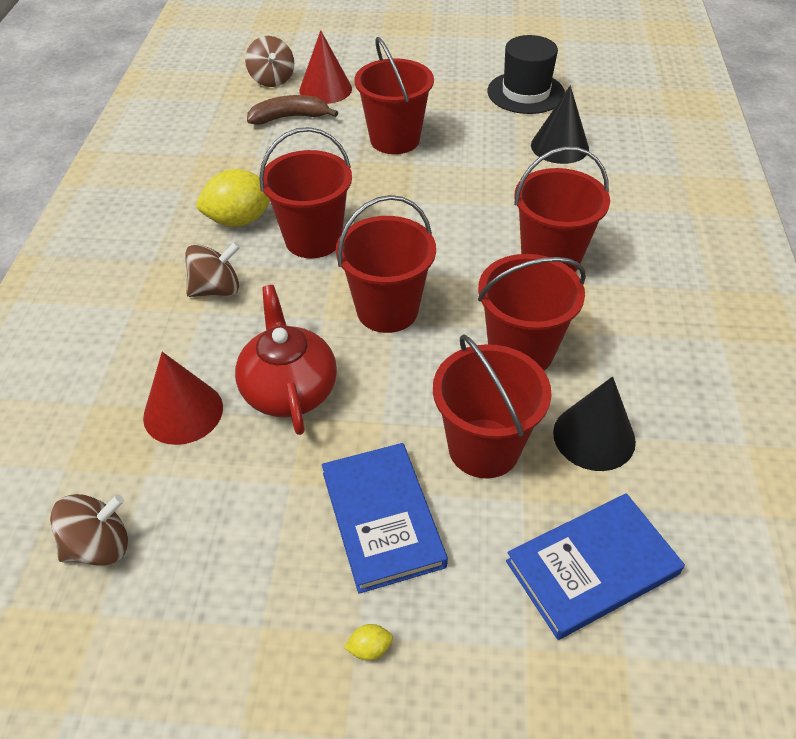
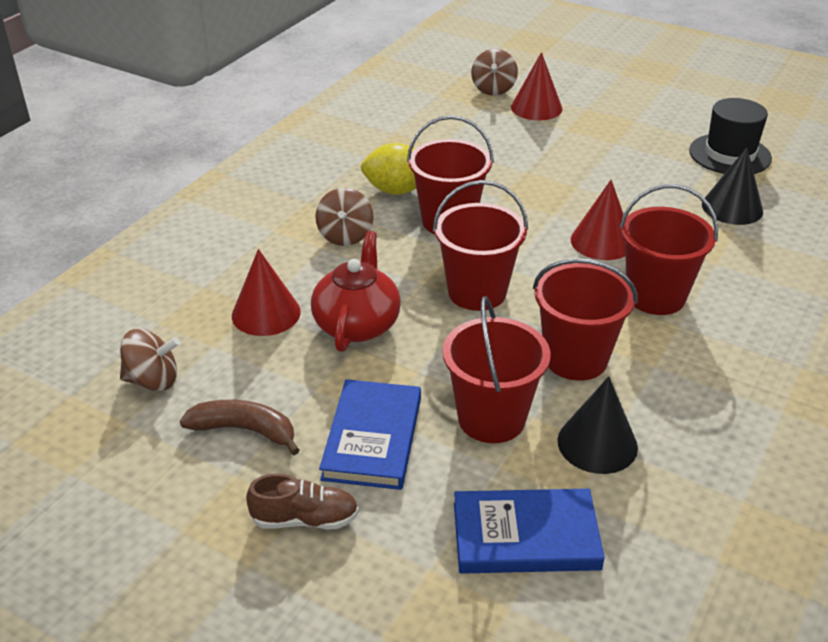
camera: 25 degrees right, 10 degrees down
(216, 289) = (345, 236): brown spinning top -> brown spinning top turned 90 degrees clockwise
(289, 117) = (489, 123): brown banana -> brown banana (244, 430)
(369, 648) = (305, 519): yellow lemon -> brown shoe
(395, 139) = (573, 163): red bucket -> none
(469, 216) = (602, 241): none -> red cone

